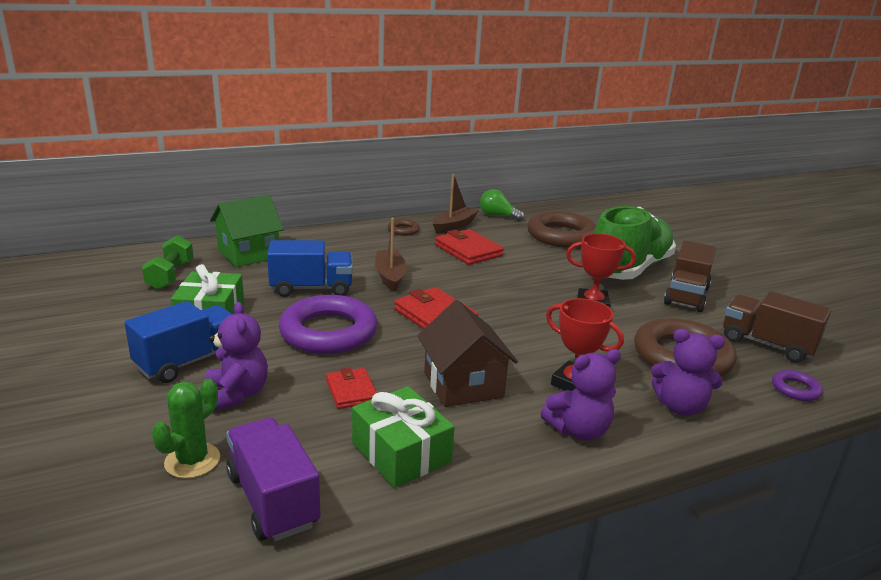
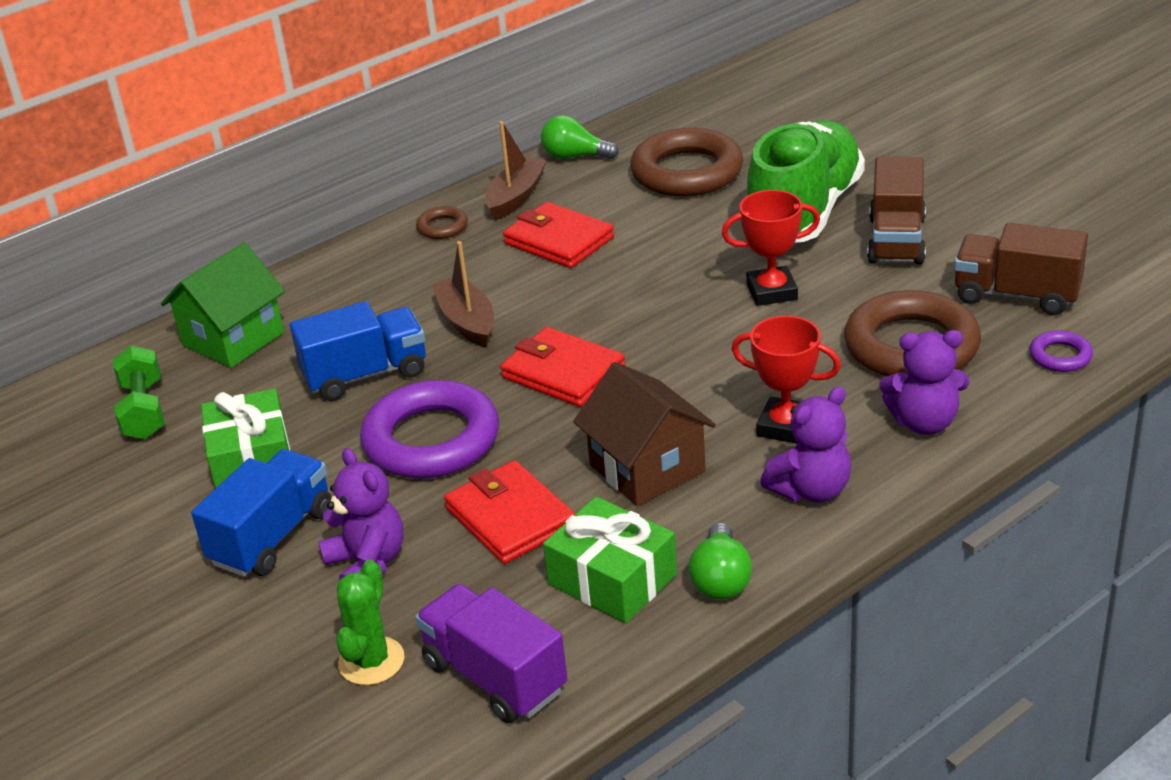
camera: 10 degrees left, 10 degrees up
(351, 391) = (510, 517): red wallet -> red wallet, size x1.59
(483, 476) = (721, 579): none -> green light bulb

